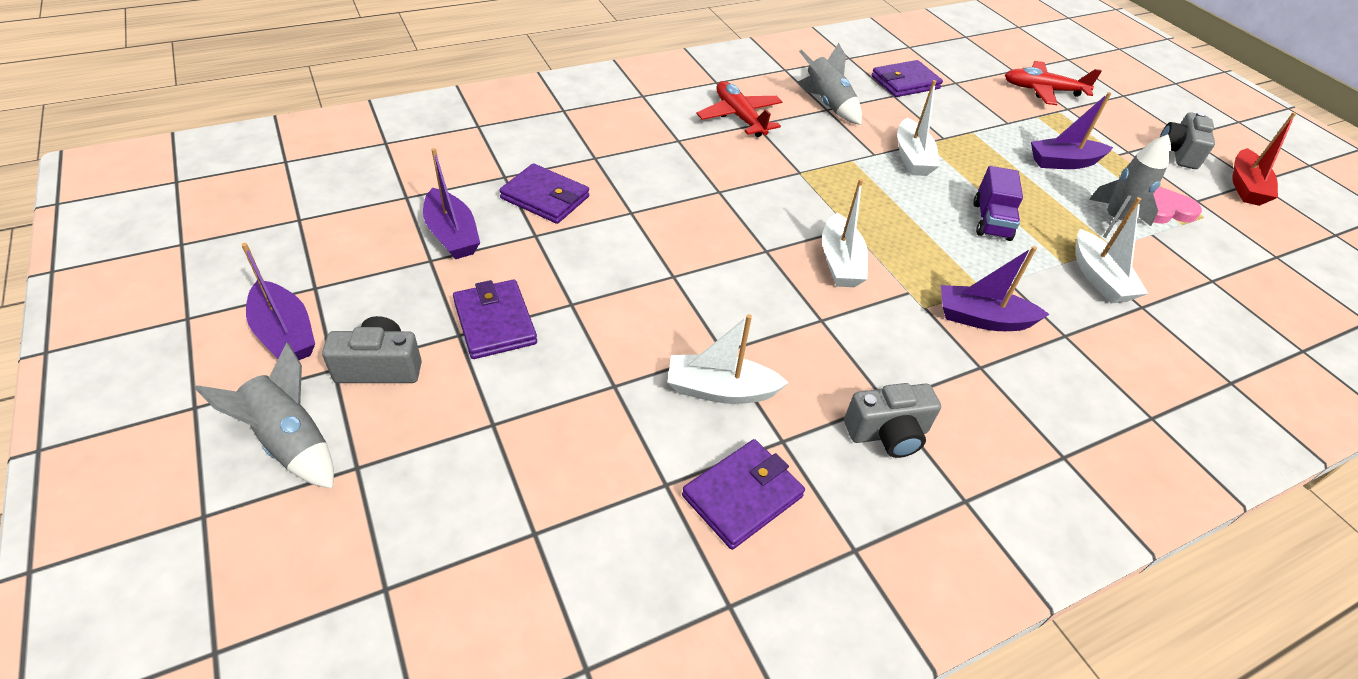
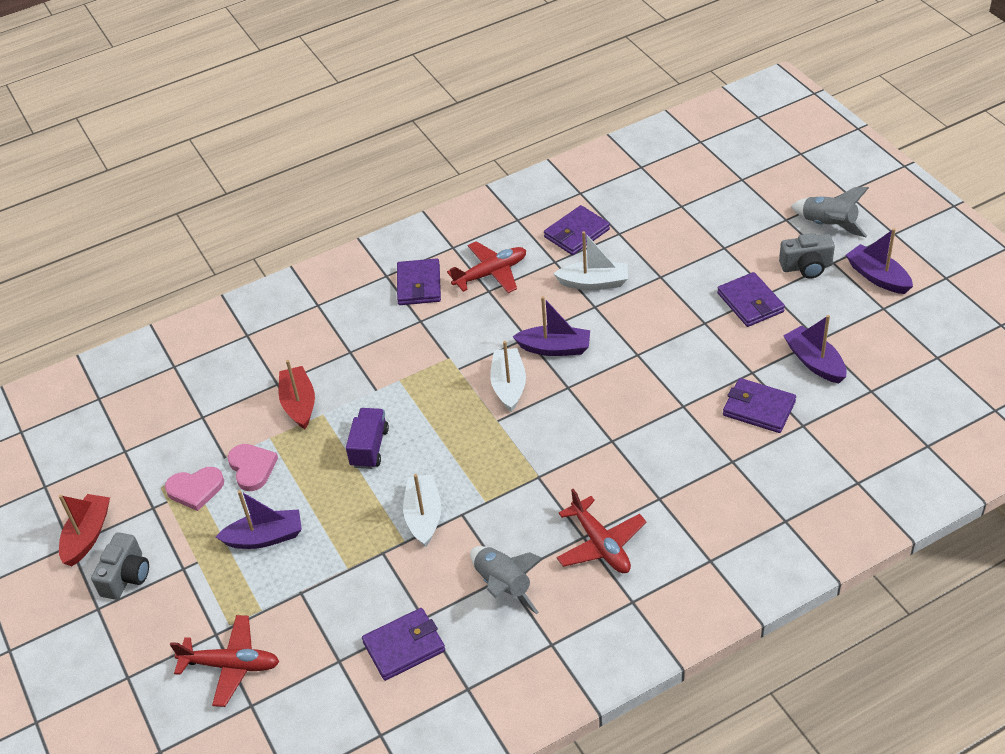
camera: 175 degrees left, 0 degrees up
(887, 433) = (491, 273): grey camera -> red plane
(982, 319) = (408, 355): purple boat -> purple boat (555, 348)
(1002, 429) = (419, 285): none -> purple wallet
(1099, 278) = (299, 404): white boat -> red boat
(1114, 220) = (252, 468): grey rocket -> pink heart

